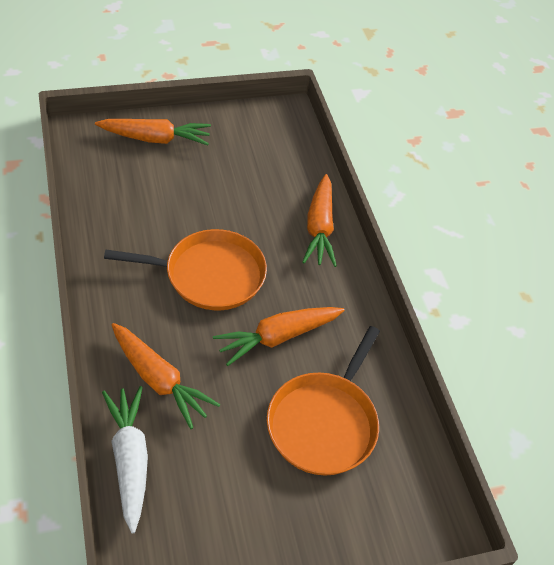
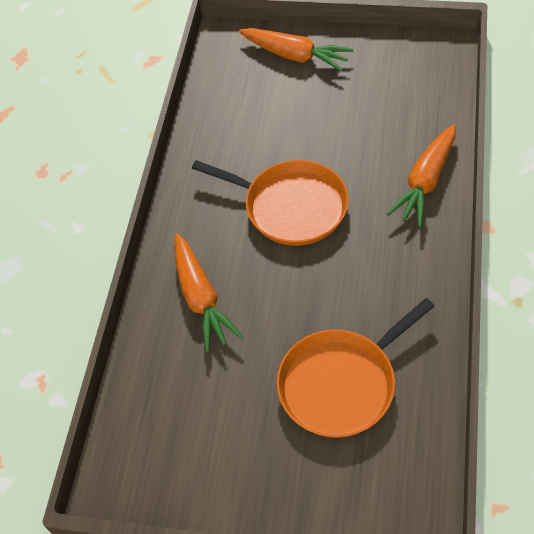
camera: 35 degrees right, 5 degrees up
(130, 459) = (146, 364): white carrot -> none
(278, 337) = (332, 285): orange carrot -> none

